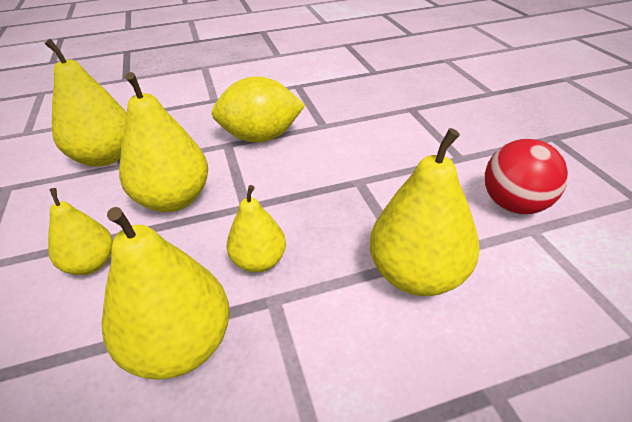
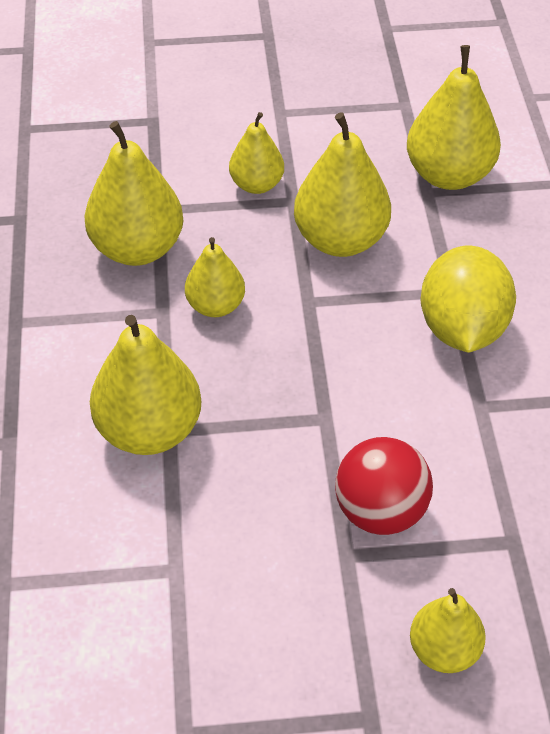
camera: 100 degrees right, 10 degrees up
(493, 121) = (444, 650): none -> yellow pear
(514, 205) = (224, 573): red ball -> red ball (380, 511)

